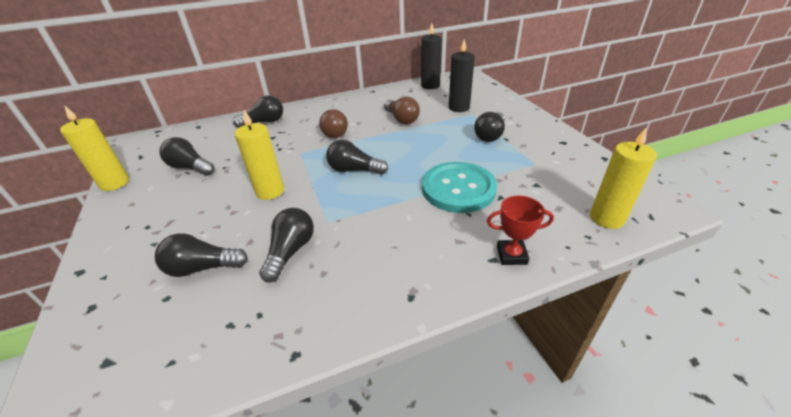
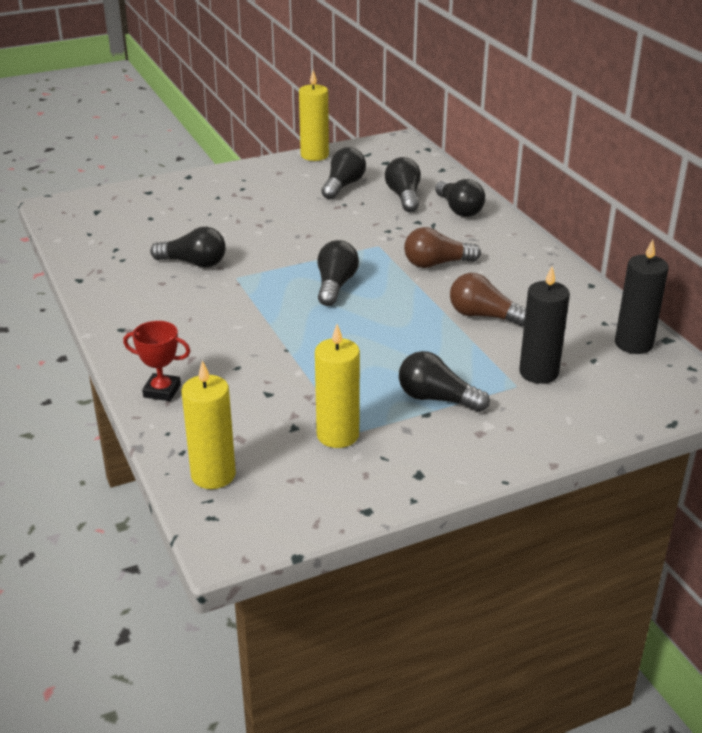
camera: 85 degrees right, 5 degrees down
(202, 268) = (181, 225): black light bulb -> black light bulb (404, 197)
(270, 191) = (293, 238): yellow candle -> yellow candle (338, 435)
(401, 119) = (484, 316): brown light bulb -> brown light bulb turned 60 degrees clockwise
(458, 189) = (289, 362): turquoise button -> none
(511, 255) = (162, 391): red trophy -> red trophy turned 75 degrees counterclockwise

